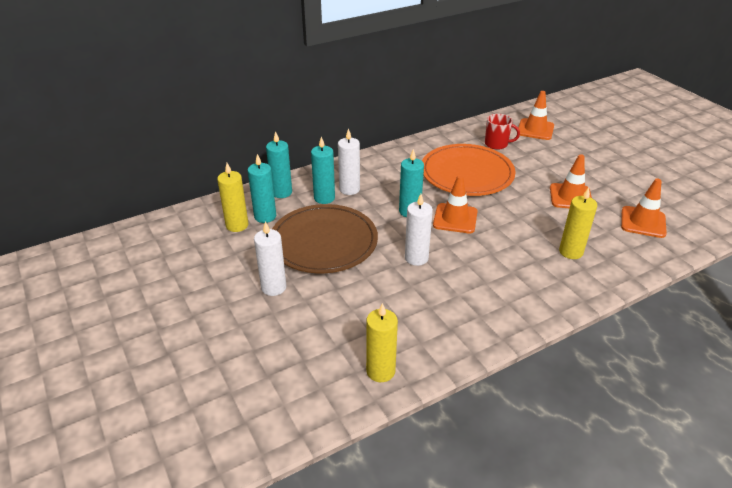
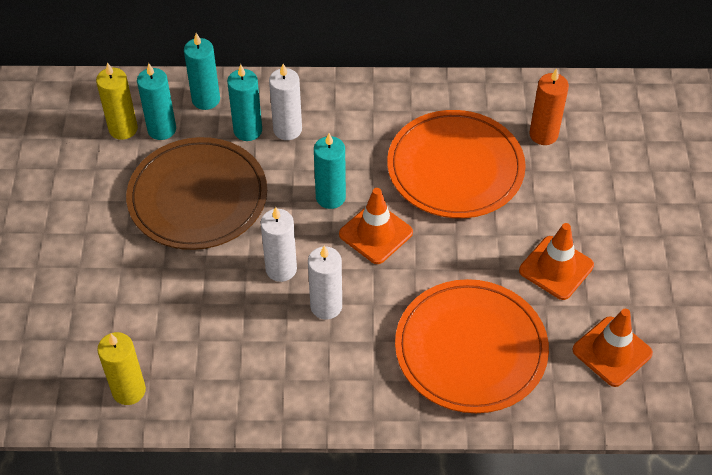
camera: 30 degrees right, 15 degrees up
(273, 287) = (101, 235): white candle -> white candle (326, 306)
(497, 144) = (543, 134): red mug -> orange candle
(535, 129) = (625, 130): orange traffic cone -> none
(571, 252) = (470, 349): yellow candle -> orange plate

